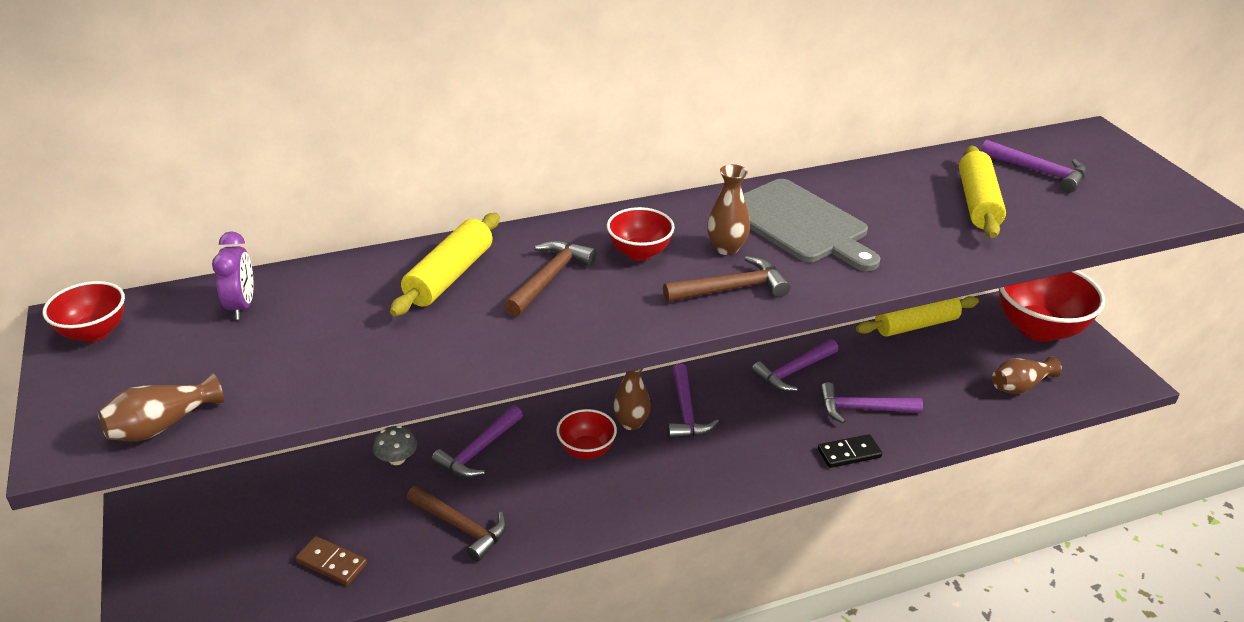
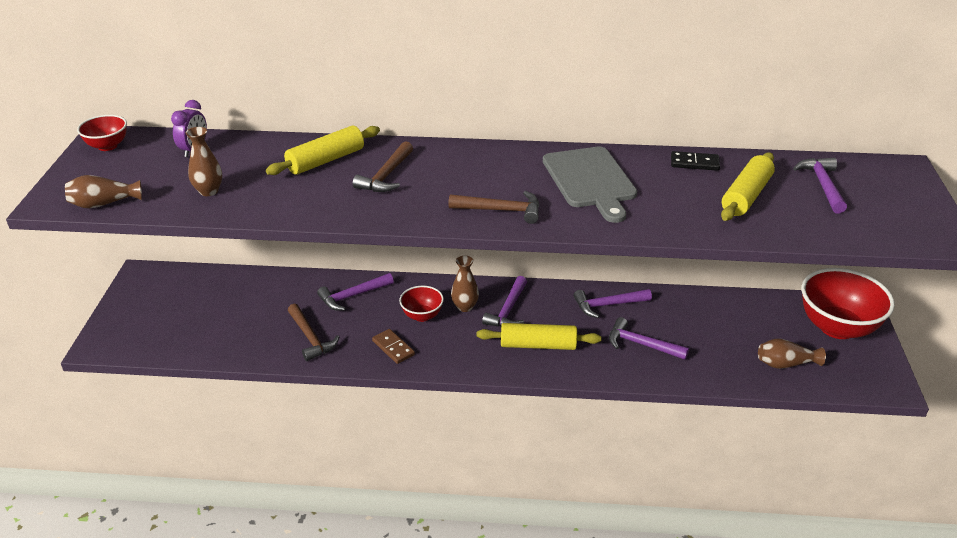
camera: 25 degrees right, 0 degrees up
(332, 563) = (222, 335): brown domino -> brown domino (393, 348)
(397, 459) = (299, 287): grey mushroom -> none
(549, 278) = (386, 176): brown hammer -> brown hammer turned 150 degrees clockwise
(639, 253) = (459, 174): red bowl -> none
(726, 248) = (522, 184): brown vase -> brown vase (209, 191)
(849, 453) = (607, 371): black domino -> black domino (694, 163)
(915, 325) = (732, 298): yellow rolling pin -> yellow rolling pin (538, 345)
(1039, 172) = (822, 185): purple hammer -> purple hammer turned 150 degrees counterclockwise

